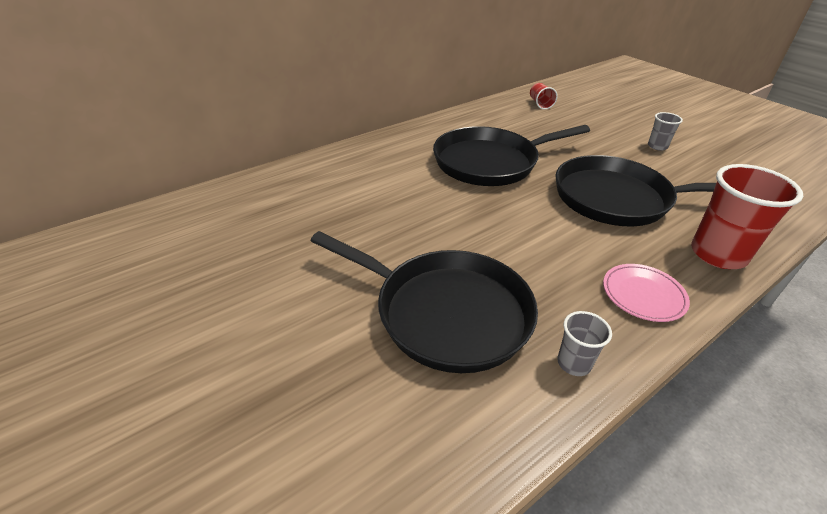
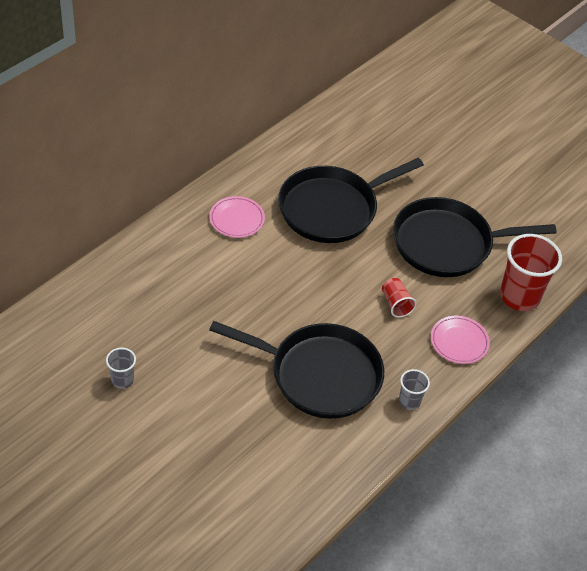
camera: 15 degrees left, 10 degrees up
(389, 162) = (237, 219): none -> pink plate
(540, 104) = (374, 107): red cup -> red cup (396, 304)
(657, 146) = (489, 167): grey cup -> grey cup (122, 380)

